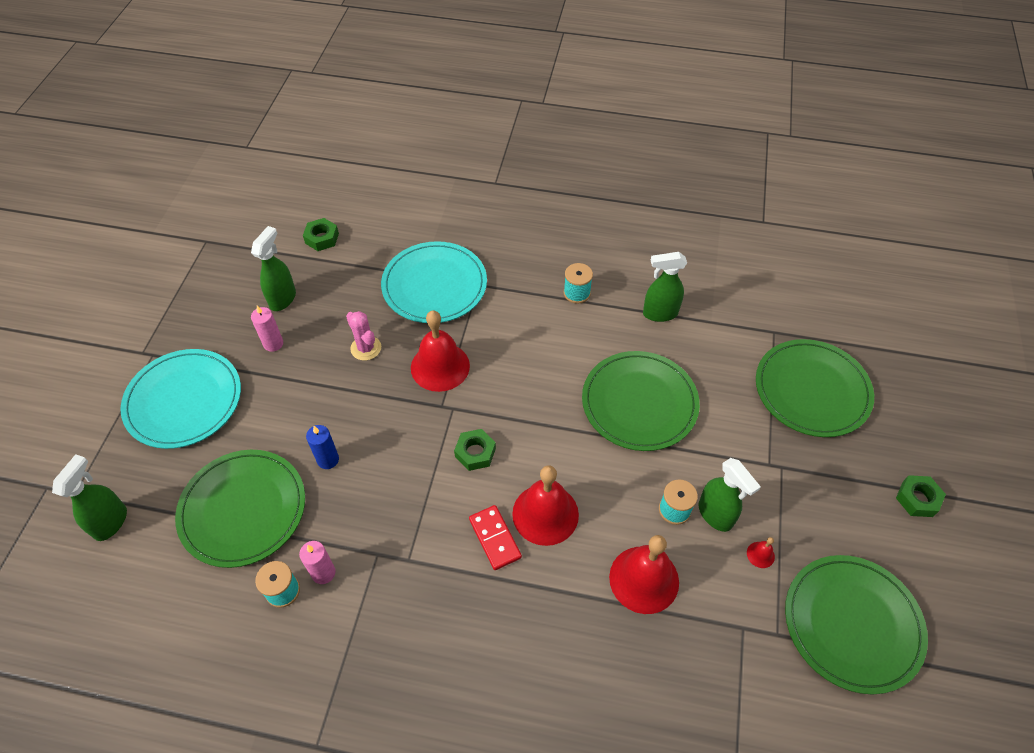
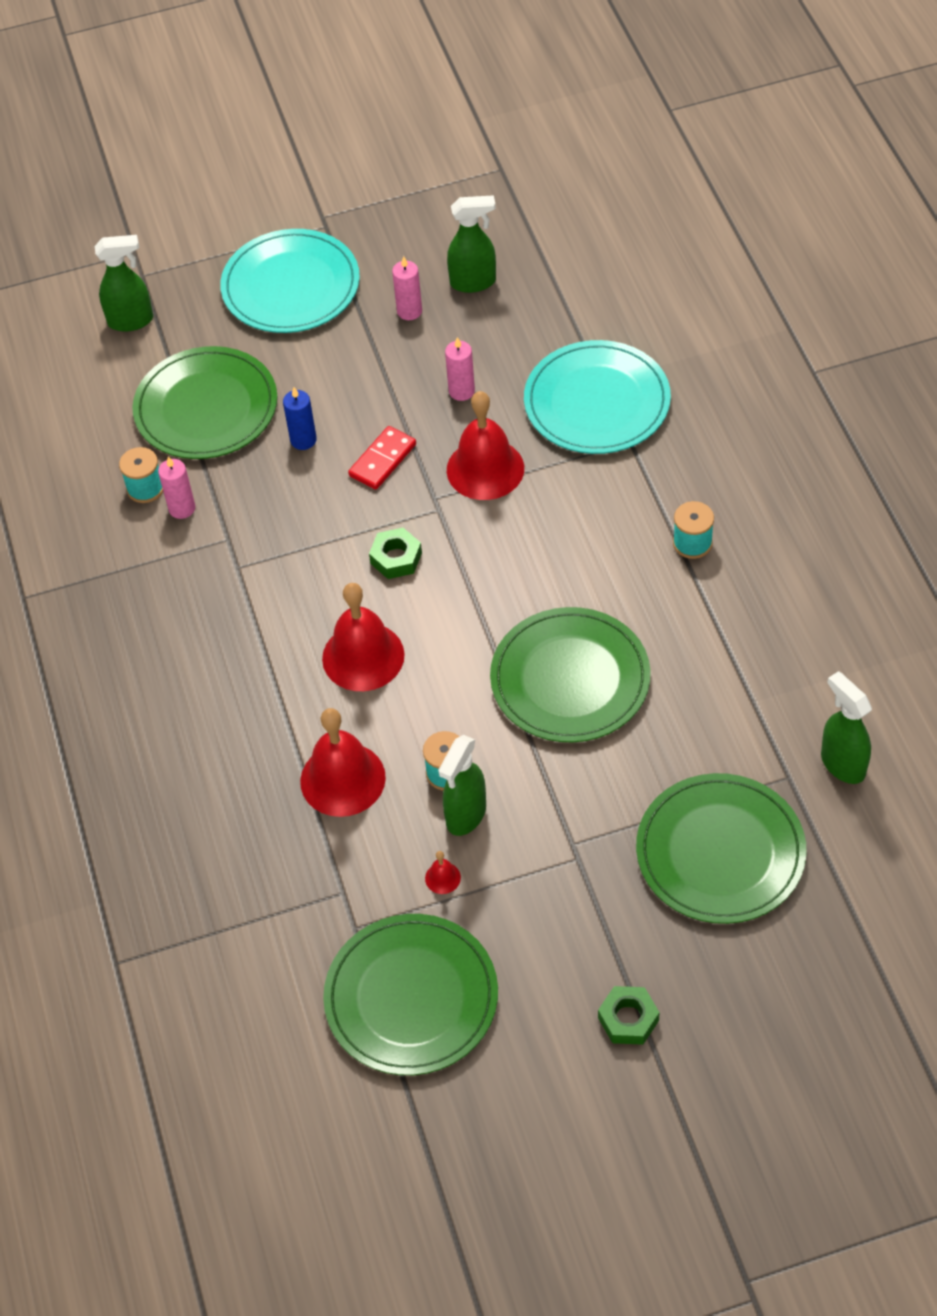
camera: 65 degrees right, 0 degrees up
(322, 238) = (585, 262): green nut -> none
(366, 348) = (461, 391): pink cactus -> pink candle
(495, 538) = (306, 626): red domino -> red domino (382, 460)
(659, 313) = (725, 642): green spray bottle -> green spray bottle (842, 764)

